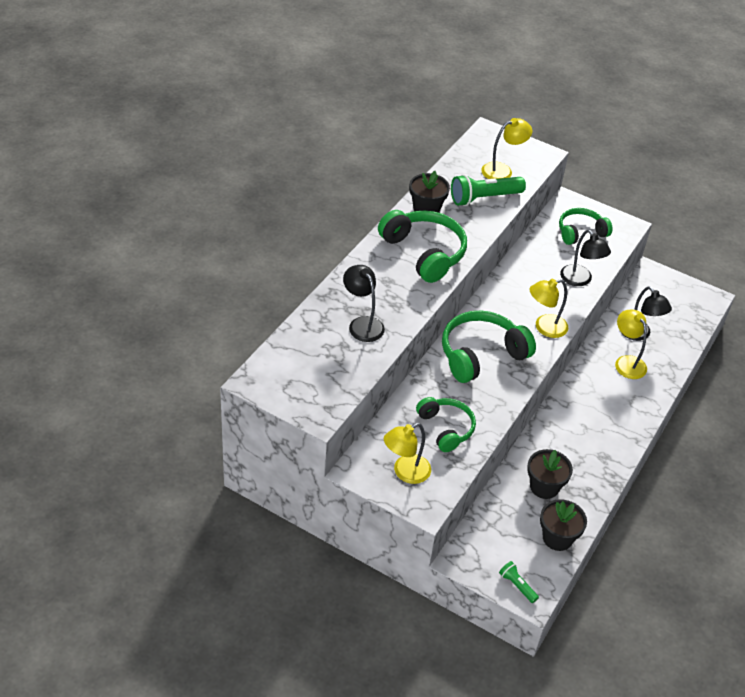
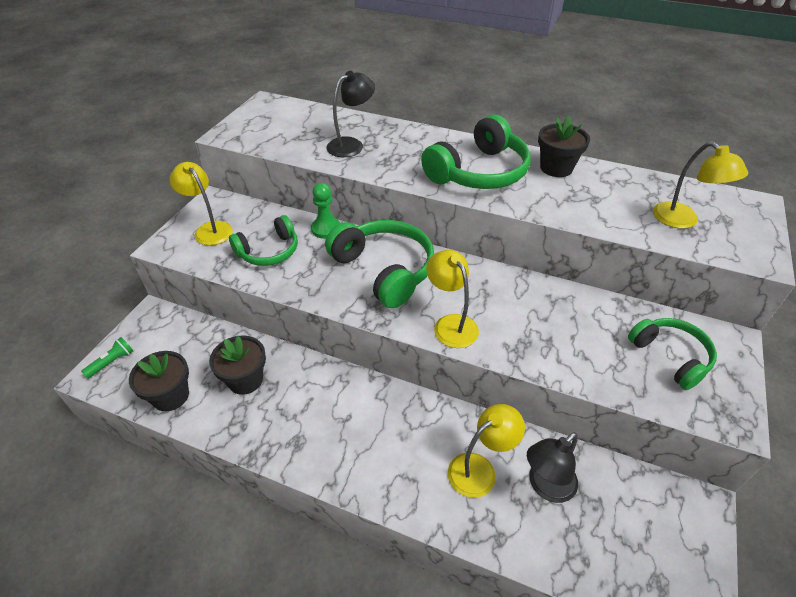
camera: 85 degrees right, 0 degrees up
(420, 386) = (326, 229): none -> green pawn
(484, 198) = (611, 208): green flashlight -> none
(580, 280) = (563, 359): black lamp -> none

